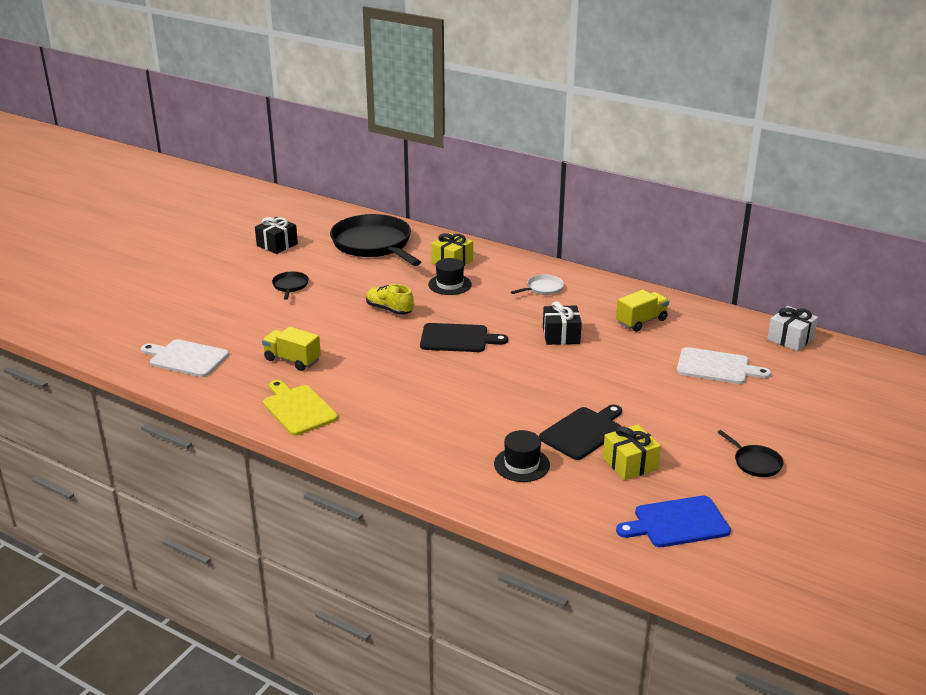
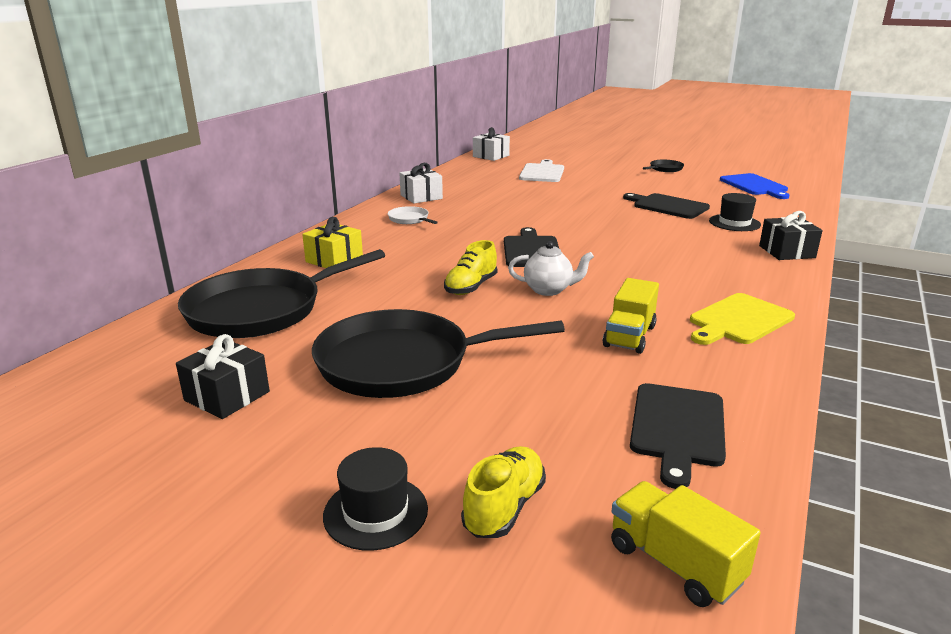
camera: 95 degrees left, 5 degrees down
(156, 307) = (504, 507): none -> yellow shoe
(186, 358) = (677, 428): white cutting board -> black cutting board
(290, 286) = (402, 363): black pan -> black pan, size x2.37
(375, 338) = (549, 290): none -> white teapot
(450, 284) = (399, 259): black hat -> black hat (375, 512)
(561, 335) = (509, 213): black gift -> black gift (787, 252)
(611, 294) = (421, 197): none -> white gift
(630, 463) = (698, 195): yellow gift -> none
(641, 321) = (473, 189): yellow truck -> yellow truck (674, 563)

